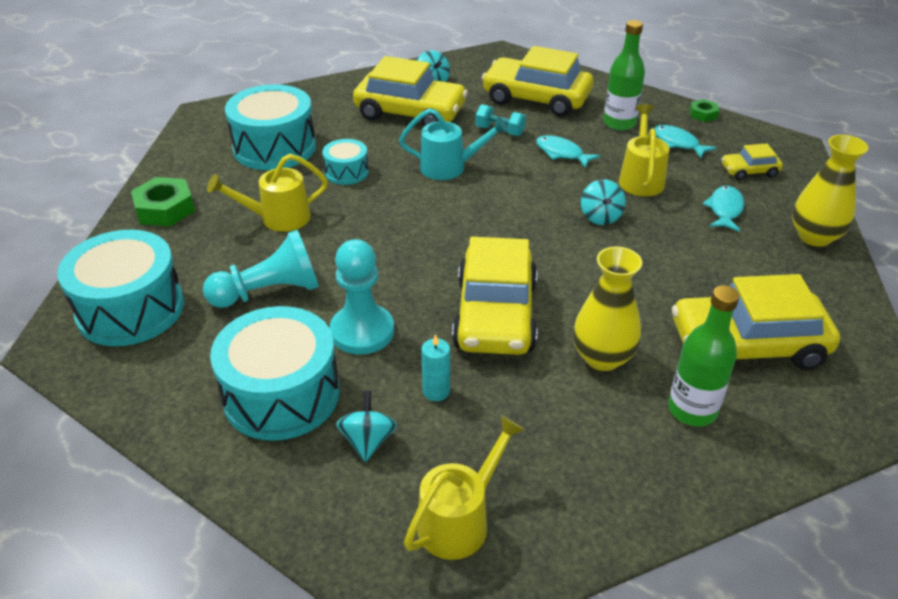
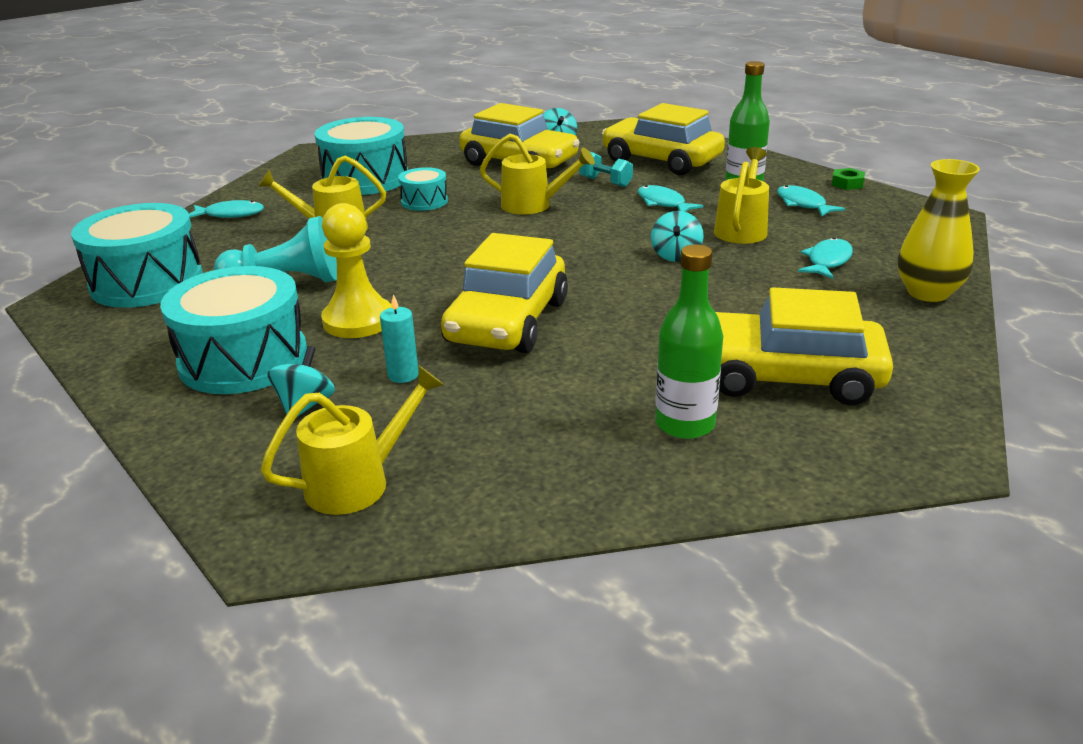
camera: 15 degrees right, 10 degrees down
(165, 209) = (230, 214): green nut -> turquoise fish
(362, 331) = (358, 320): turquoise pawn -> yellow pawn
(450, 167) = (534, 205): turquoise watering can -> yellow watering can
(602, 357) = (605, 368): yellow vase -> none
(749, 171) = (876, 232): yellow car -> none

